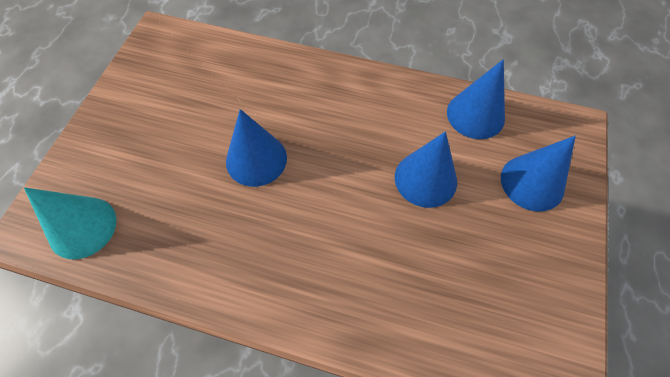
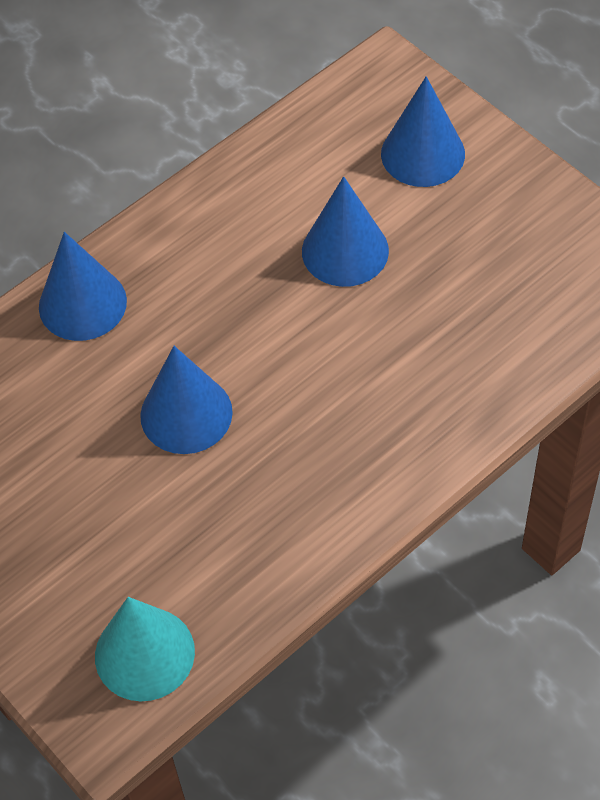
camera: 55 degrees left, 5 degrees down
(475, 115) = (297, 150): blue cone -> blue cone (82, 304)

